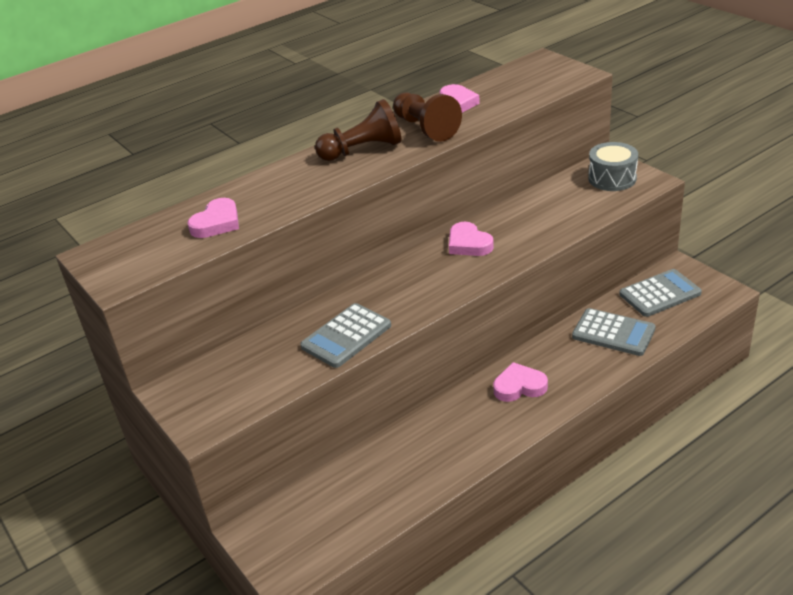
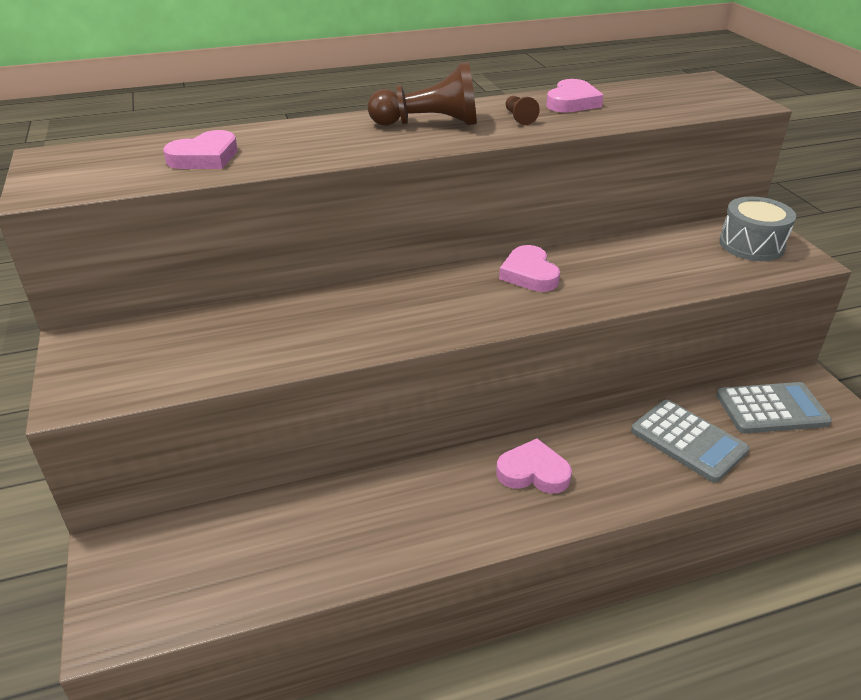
camera: 15 degrees right, 0 degrees up
(346, 336) = (315, 340): grey calculator -> none
(425, 128) = (519, 118): brown pawn -> brown pawn, size x0.46

